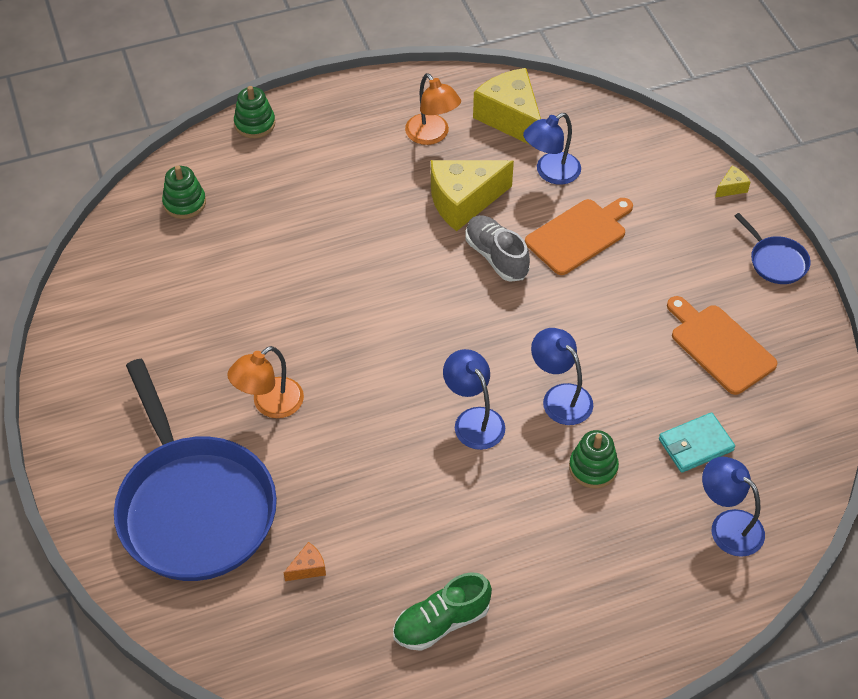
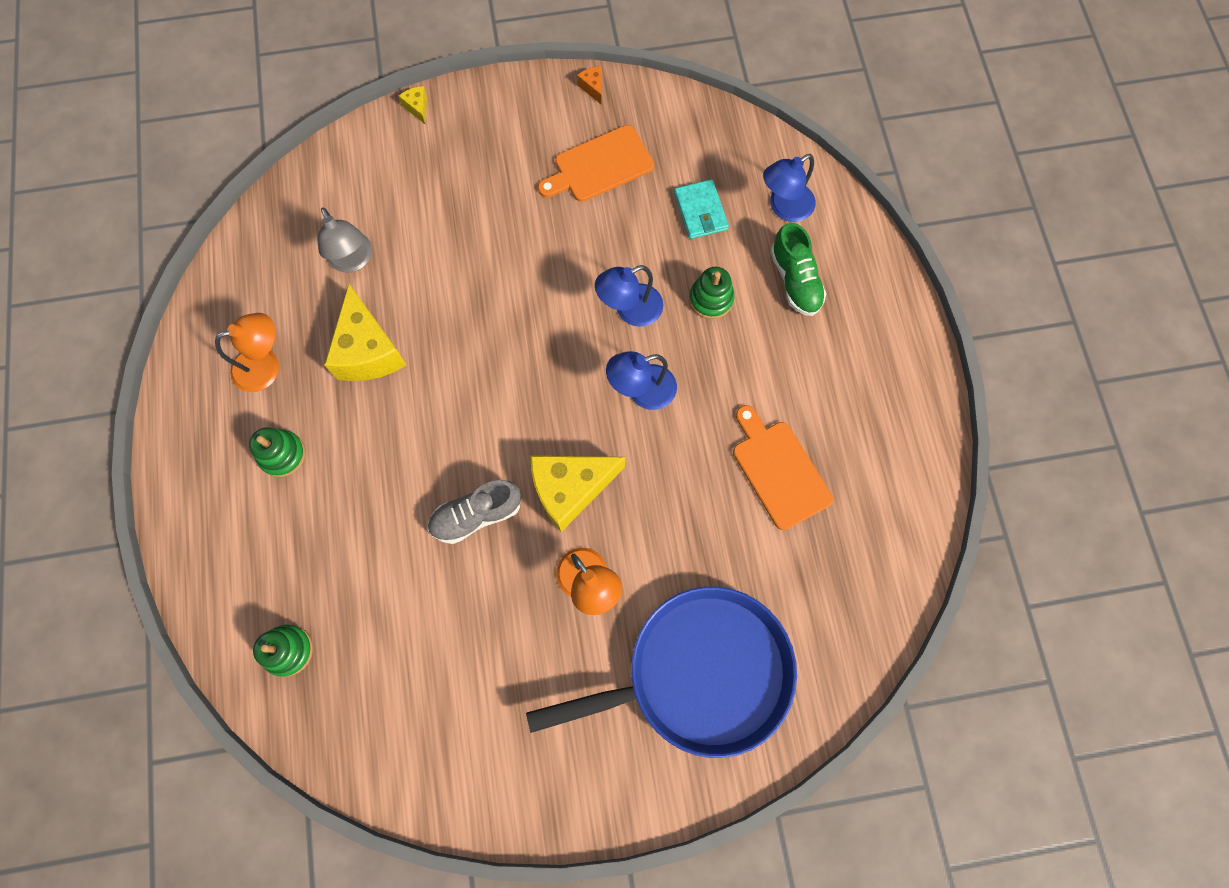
camera: 80 degrees left, 20 degrees up
(255, 124) = (187, 556): green stacking toy -> green stacking toy (282, 454)
(308, 568) = (781, 568): orange cheese -> orange cheese (593, 88)
(441, 622) = (850, 457): green shoe -> green shoe (795, 280)
(496, 257) = (450, 333): grey shoe -> grey shoe (476, 515)
(510, 118) = (265, 283): yellow cheese -> yellow cheese (570, 489)
(550, 173) = (353, 260): blue lamp -> grey lamp
(578, 235) = (441, 252): orange cutting board -> orange cutting board (778, 470)
(776, 261) = (514, 96): blue pan -> none

